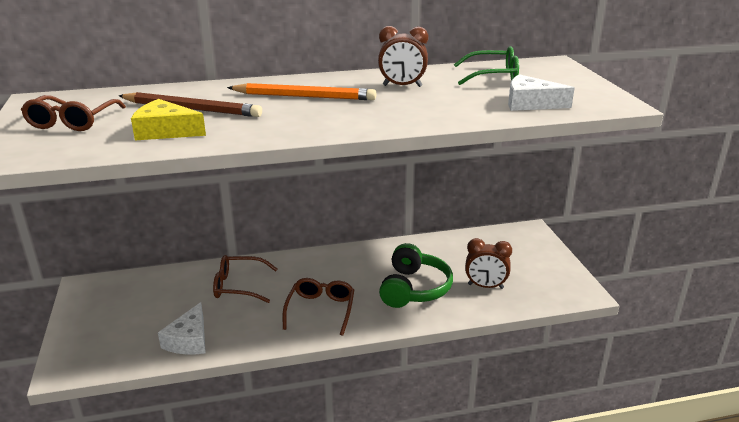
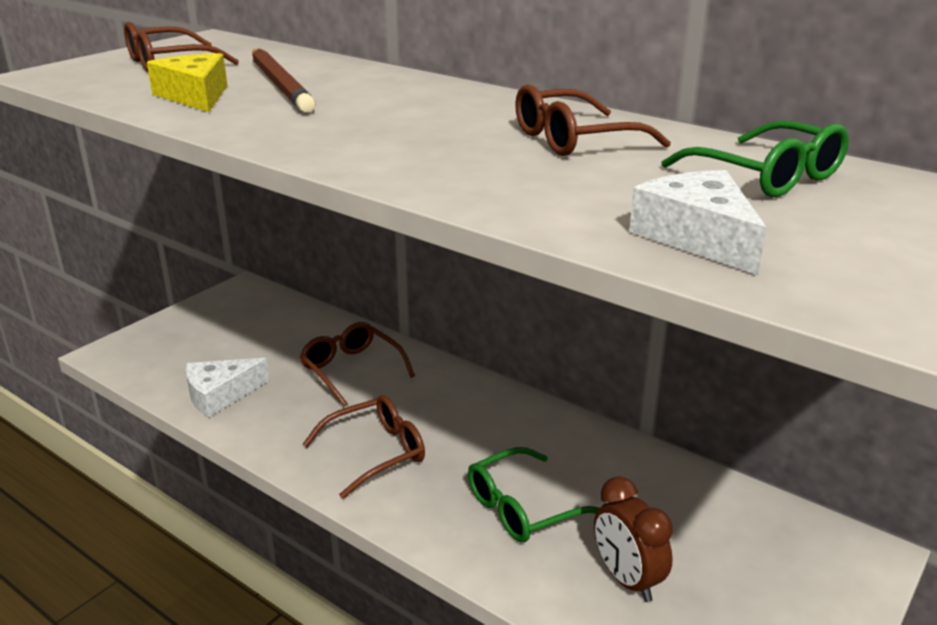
camera: 50 degrees right, 0 degrees up
(304, 96) = (418, 110): orange pencil -> none
(402, 86) = (574, 140): brown clock -> brown glasses
(414, 289) = (522, 507): green headphones -> green glasses

